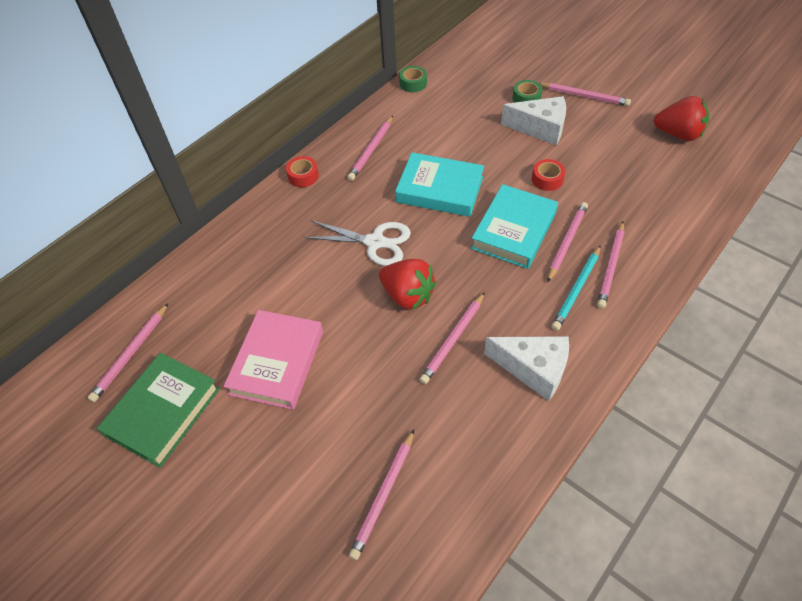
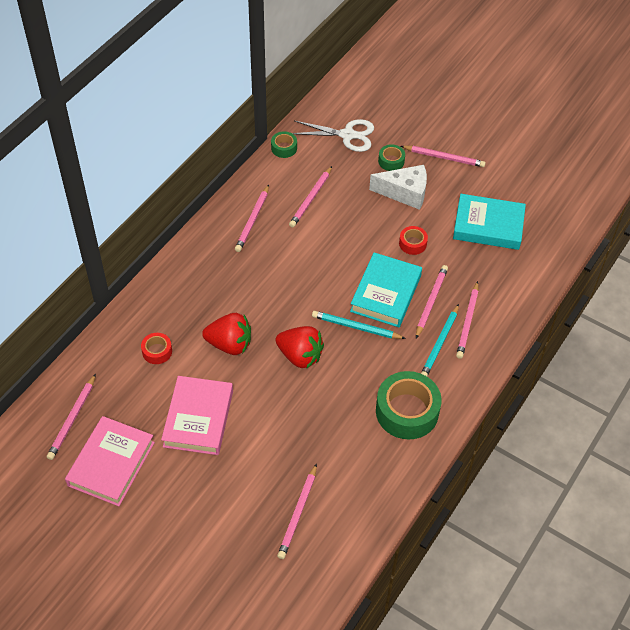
camera: 10 degrees left, 0 degrees up
(163, 412) = (111, 464): green book -> pink book
(303, 176) = (193, 249): red tape -> red tape (157, 351)
(375, 242) = (267, 310): white scissors -> white scissors (347, 135)
(440, 189) = (319, 257): turquoise book -> turquoise book (488, 226)
(453, 339) = (341, 391): pink pencil -> pink pencil (311, 198)
(477, 266) = (356, 327): none -> turquoise pencil
(533, 369) = (407, 411): white cheese -> green tape
(678, 134) = (526, 195): red strawberry -> red strawberry (230, 344)

